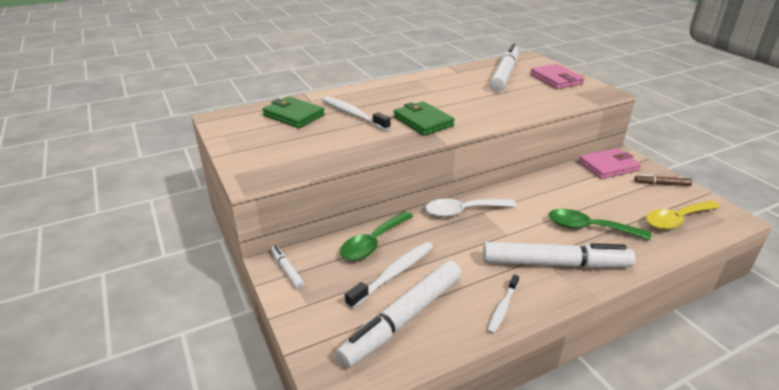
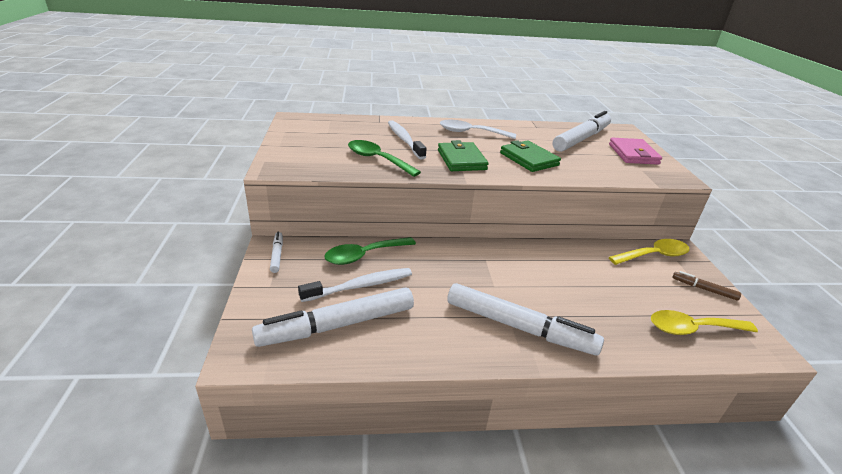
camera: 20 degrees right, 0 degrees up
(294, 115) = (354, 130): green wallet -> green wallet (529, 159)
(463, 211) = (467, 253): white spoon -> white spoon (471, 133)
(502, 308) = (434, 348): white toothbrush -> none
(589, 228) = (583, 306): green spoon -> green spoon (377, 159)
(608, 166) = (654, 255): pink wallet -> yellow spoon

